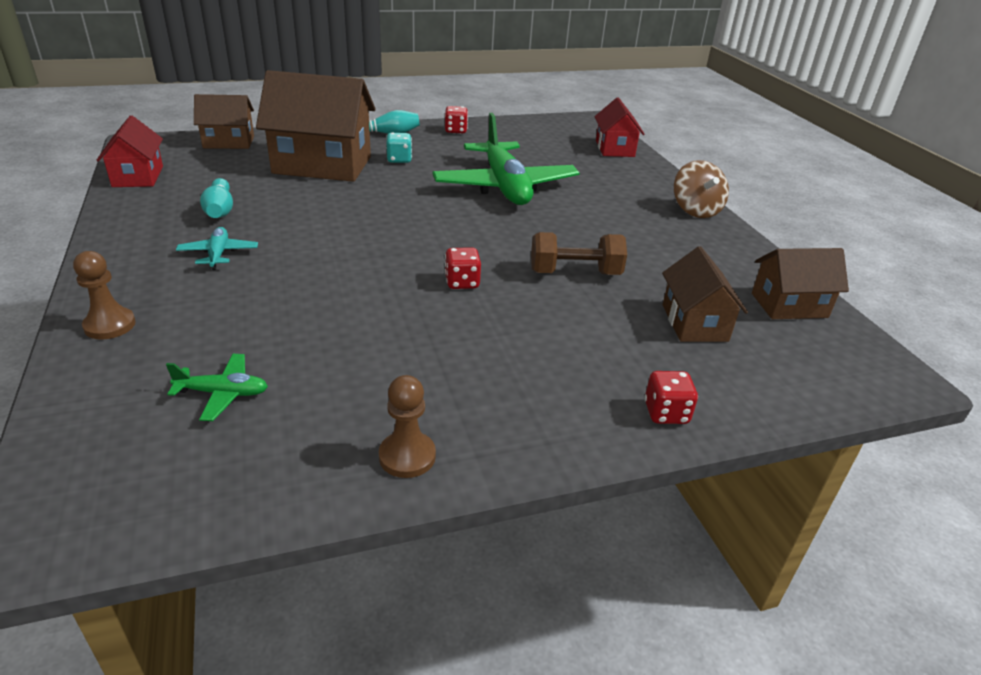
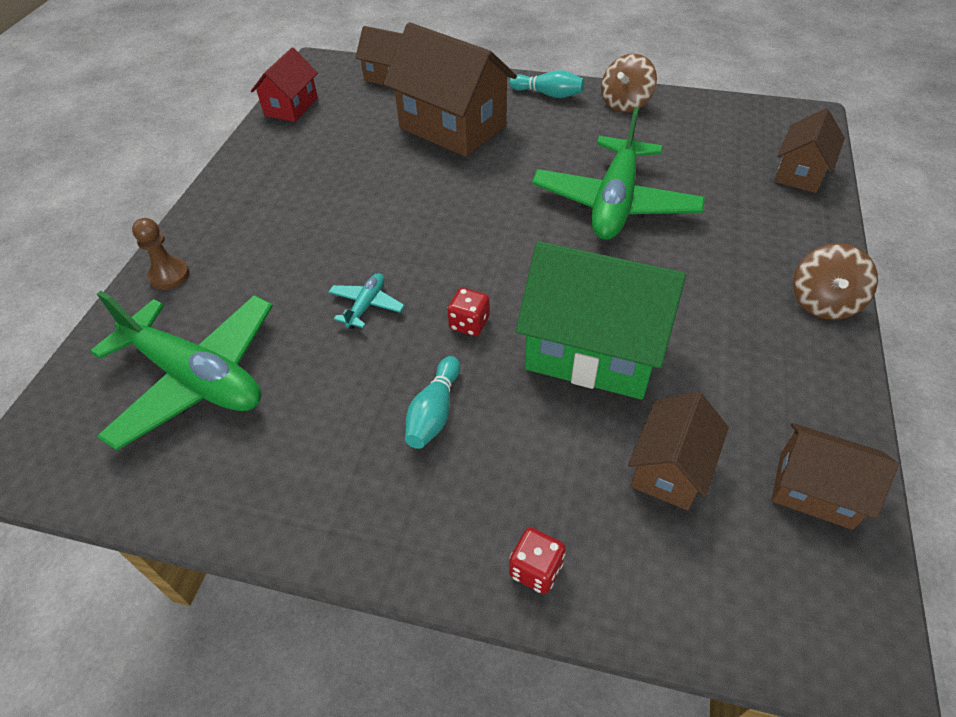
camera: 35 degrees right, 15 degrees up
(218, 254) = (291, 220): turquoise plane -> turquoise plane (366, 305)
(220, 210) = (327, 165): turquoise bowling pin -> turquoise bowling pin (434, 412)
(223, 393) = (196, 378): green plane -> green plane, size x2.36
(399, 159) = (532, 135): turquoise dice -> none
(407, 456) = (277, 505): brown pawn -> none
(456, 130) = (625, 104): red dice -> brown spinning top
(575, 273) = (593, 350): brown dumbbell -> green house
(614, 148) = (800, 173): red house -> brown house

